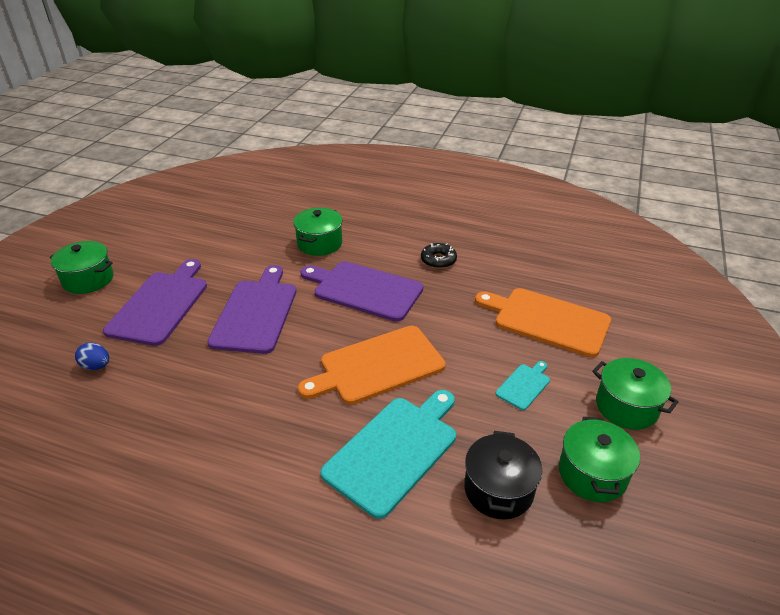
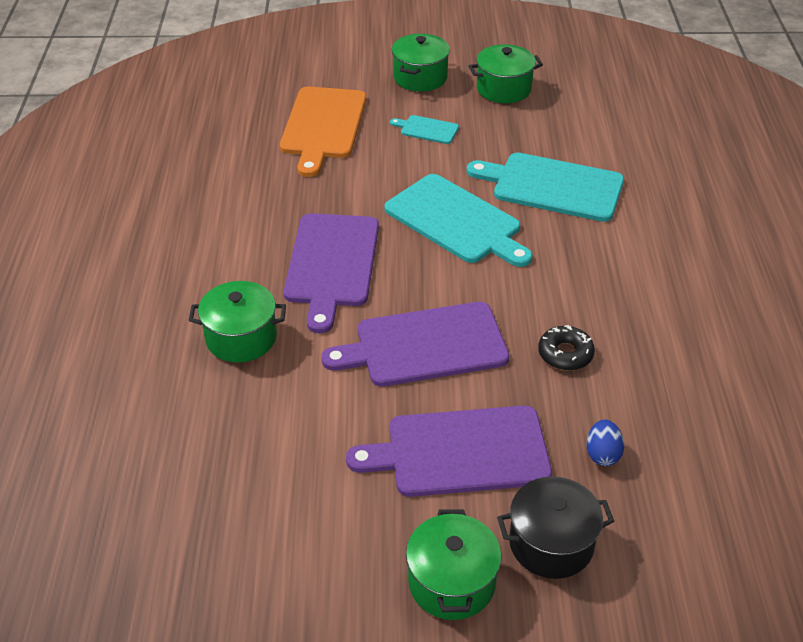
camera: 110 degrees left, 5 degrees up
(377, 366) = (456, 221): orange cutting board -> turquoise cutting board
(438, 260) = (240, 217): black donut -> black donut (565, 354)
(498, 489) = (551, 128): black pot -> black pot (551, 543)

